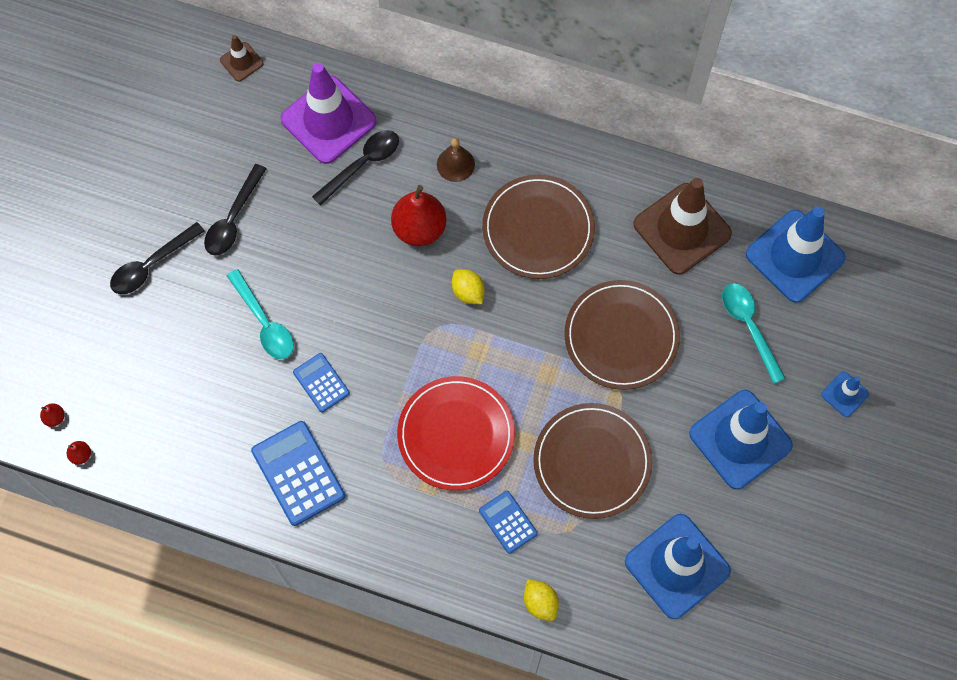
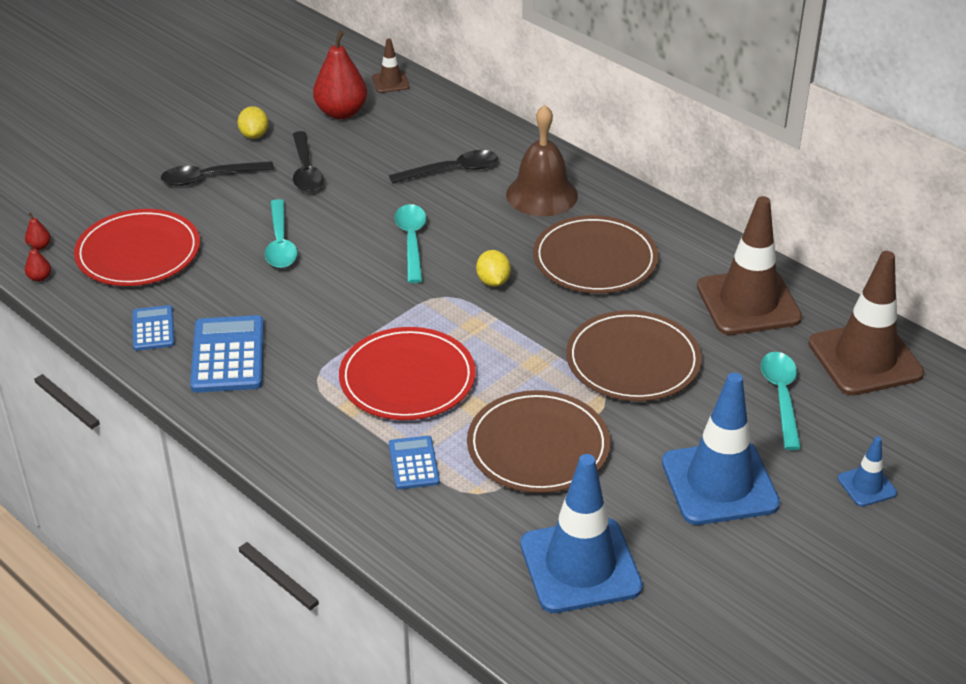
camera: 25 degrees right, 30 degrees down
(147, 387) = (138, 252): none -> red plate
(233, 219) = (306, 171): black spoon -> black spoon turned 60 degrees counterclockwise
(321, 383) = (301, 299): blue calculator -> blue calculator (153, 329)
(328, 120) = (441, 136): purple traffic cone -> none
(375, 271) = (411, 241): none -> turquoise spoon
(419, 228) = (476, 226): red pear -> red pear (341, 112)
(455, 164) = (542, 194): brown bell -> brown bell, size x1.76
(540, 603) = (402, 542): yellow lemon -> yellow lemon (254, 135)
(795, 256) = (865, 359): blue traffic cone -> brown traffic cone

